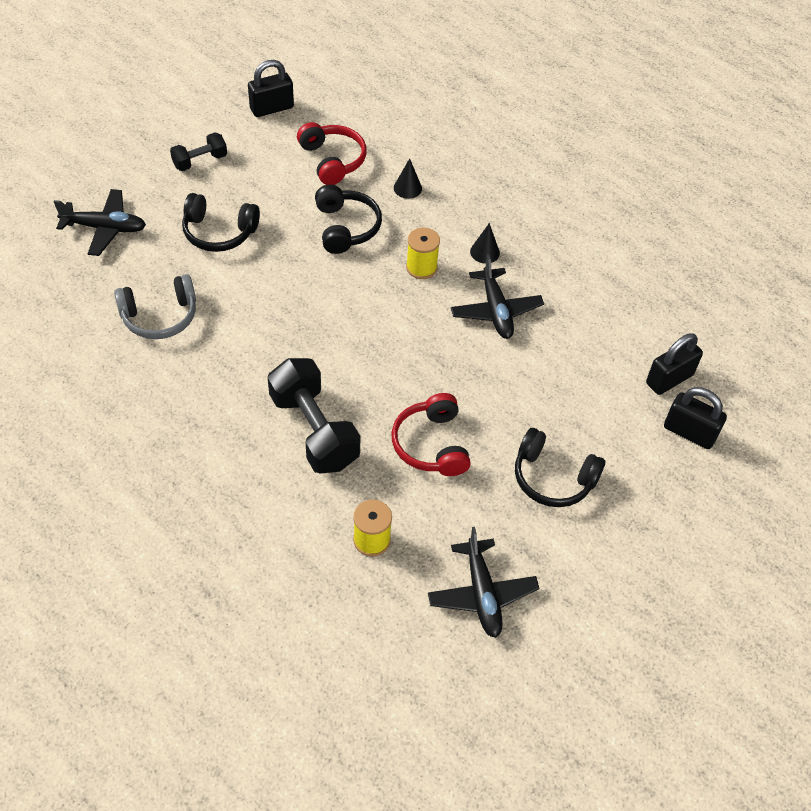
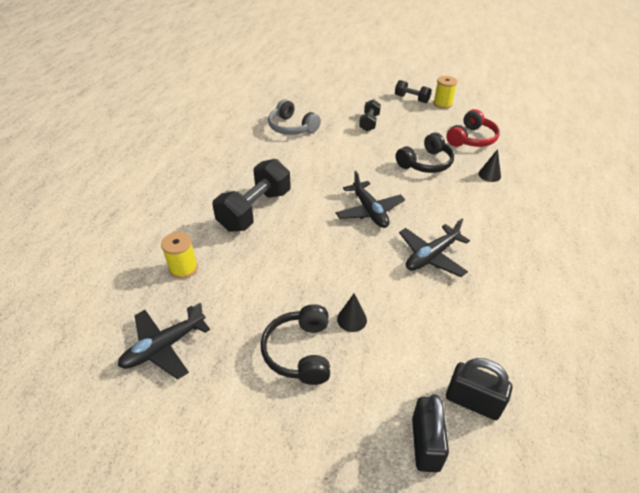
camera: 65 degrees right, 10 degrees down
(105, 228) = (333, 91): black plane -> black plane (369, 211)
(219, 232) = (369, 123): black headphones -> black dumbbell
(272, 108) = (481, 105): black padlock -> none
(421, 268) = (430, 206): yellow spool -> yellow spool (442, 104)
(431, 444) = (282, 268): red headphones -> none
(484, 252) = (478, 230): black cone -> black cone (352, 319)

